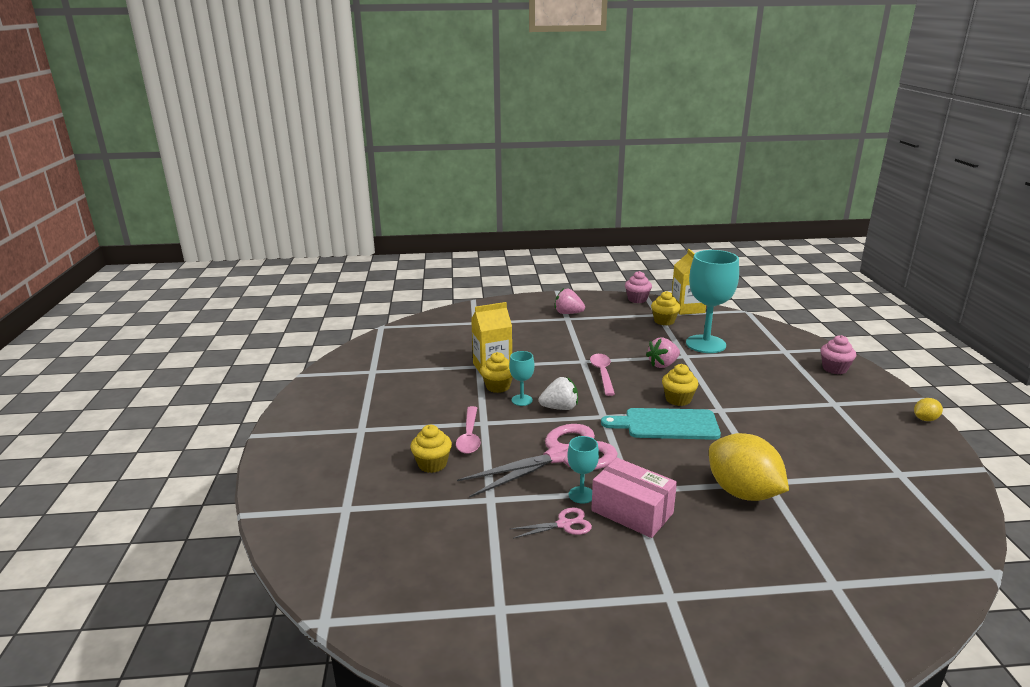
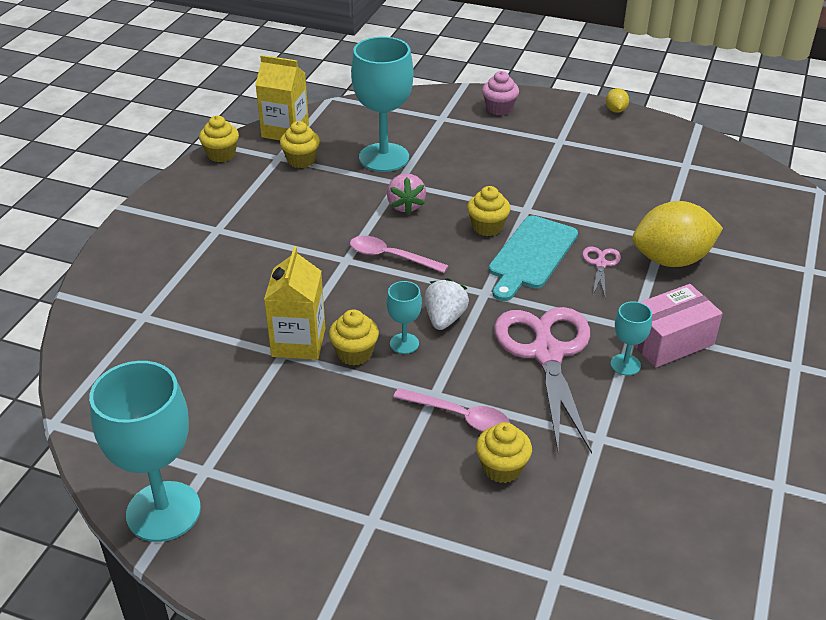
camera: 65 degrees left, 15 degrees up
(337, 369) = (163, 511): none -> turquoise goblet
(564, 524) = (669, 395): pink scissors -> pink scissors (600, 264)
(568, 313) = (203, 223): pink strawberry -> none
(637, 299) = (221, 154): pink cupcake -> yellow cupcake

